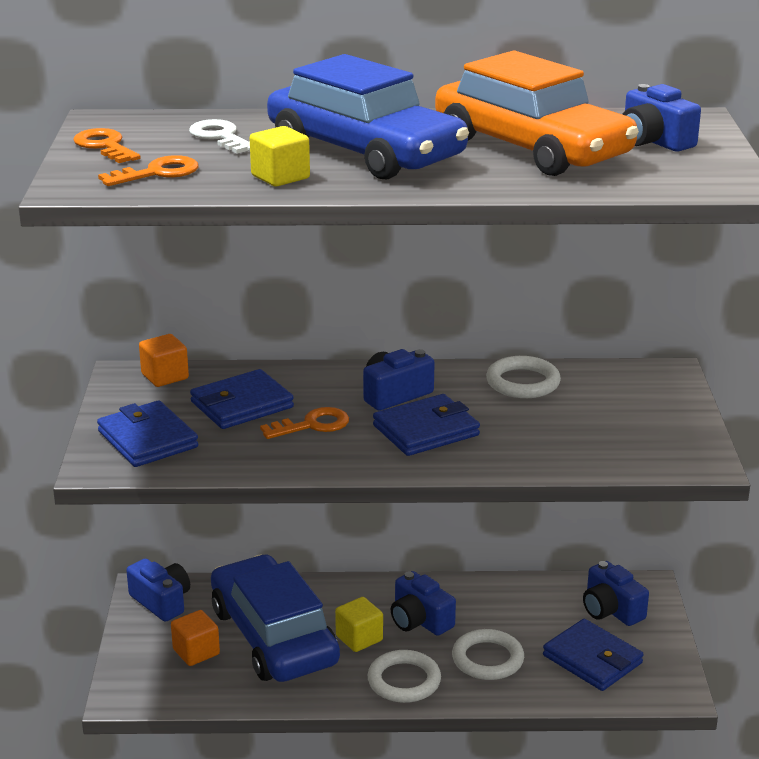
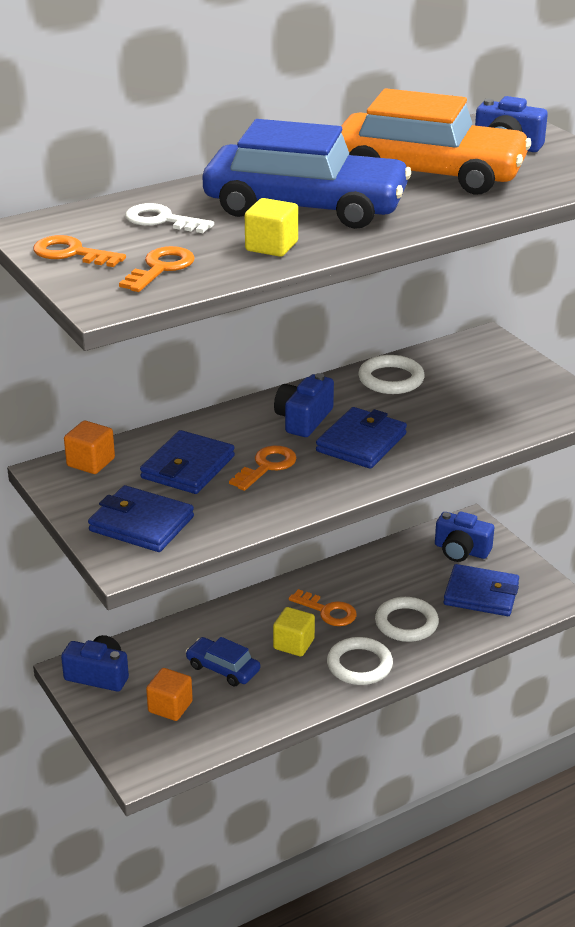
camera: 30 degrees left, 5 degrees up
(273, 636) = (223, 668): blue car -> blue car, size x0.45
(420, 620) = (328, 611): blue camera -> orange key

